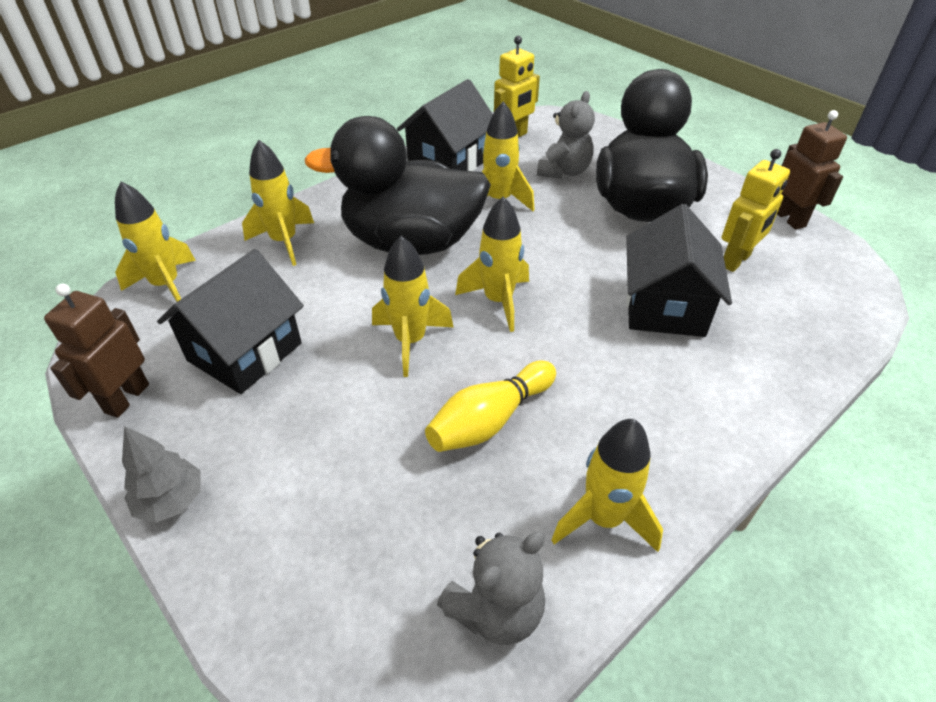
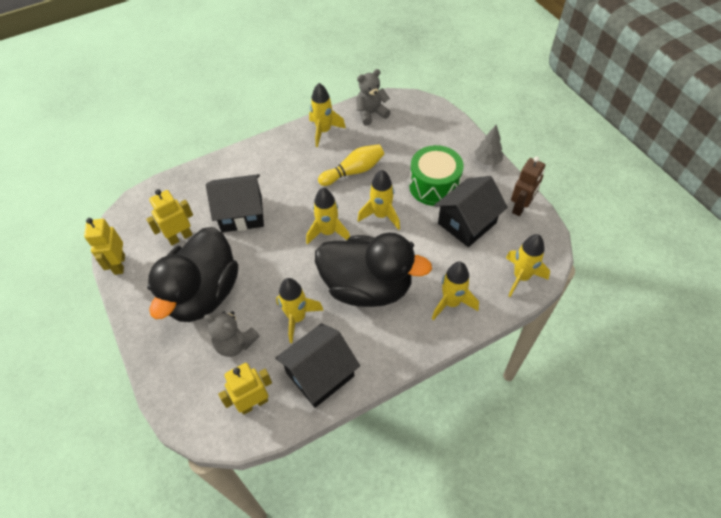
camera: 165 degrees left, 10 degrees up
(307, 415) = (434, 186): none -> green drum
(564, 171) = (235, 343): grey teddy bear -> grey teddy bear turned 105 degrees counterclockwise
(665, 306) = (242, 214): black house -> black house turned 60 degrees clockwise
(789, 218) = (119, 264): brown robot -> yellow robot

